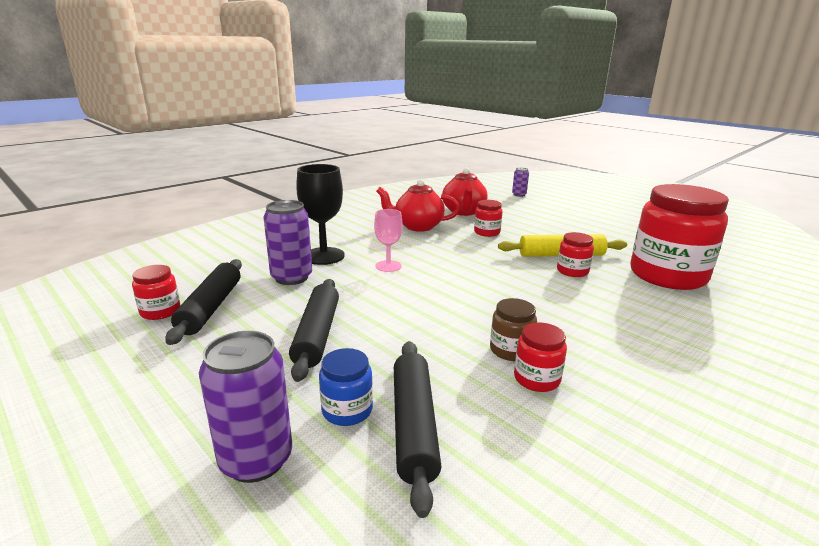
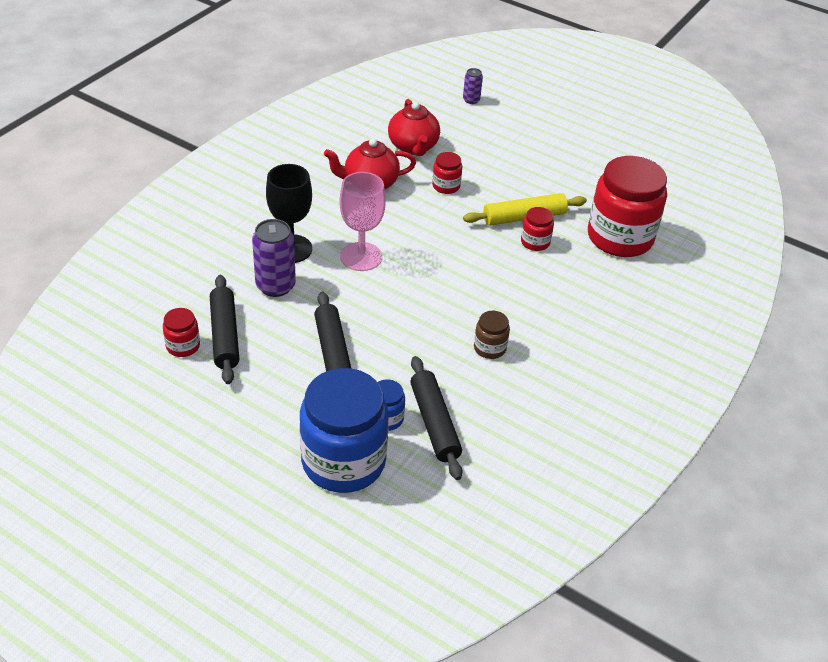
camera: 15 degrees left, 20 degrees up
(256, 459) = (343, 461): purple can -> blue jar
(388, 266) = (361, 257): pink goblet -> pink goblet, size x1.63
(536, 379) = (511, 373): red jar -> none

